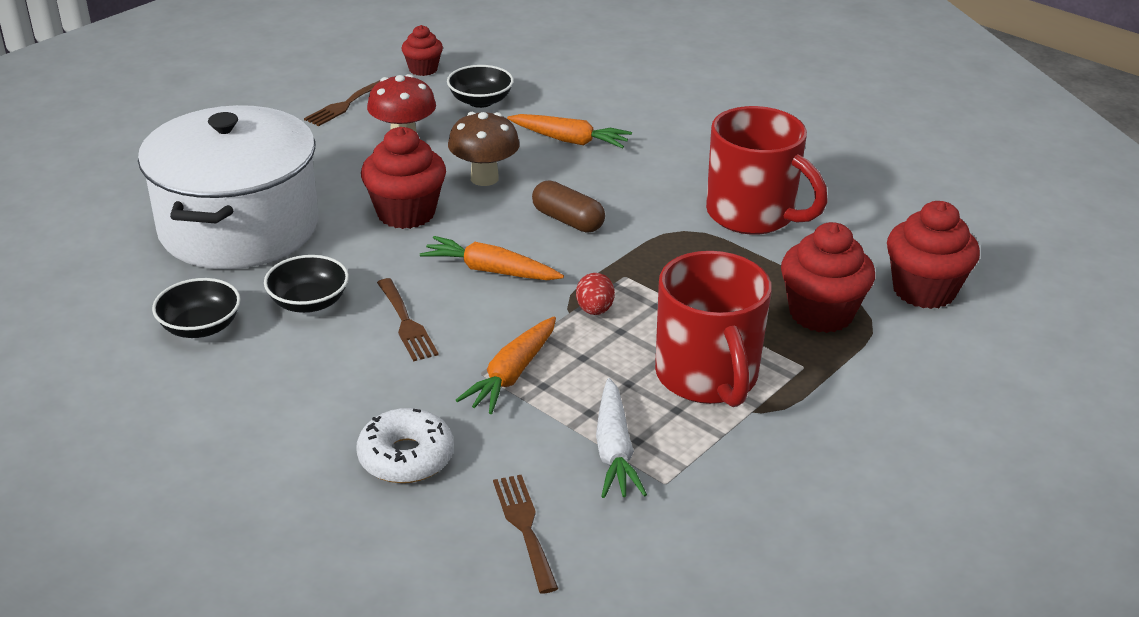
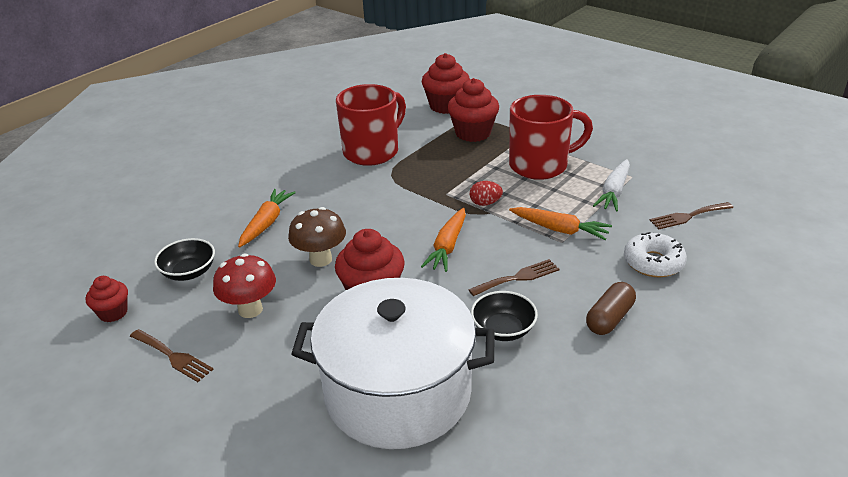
camera: 90 degrees left, 0 degrees up
(200, 327) = (550, 386): black bowl -> none
(568, 220) = (381, 218): brown capsule -> brown capsule (609, 318)
(614, 450) = (614, 192): white carrot -> white carrot turned 120 degrees clockwise

